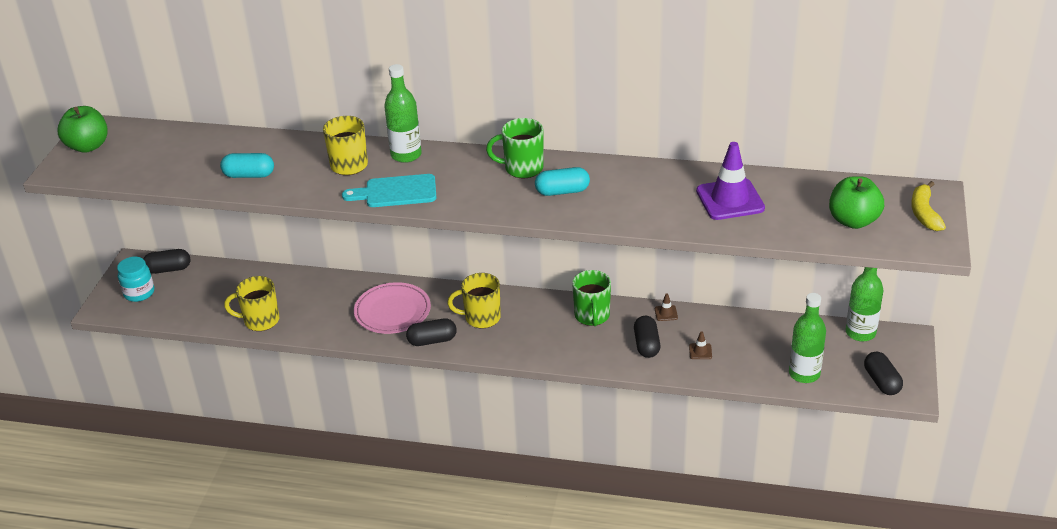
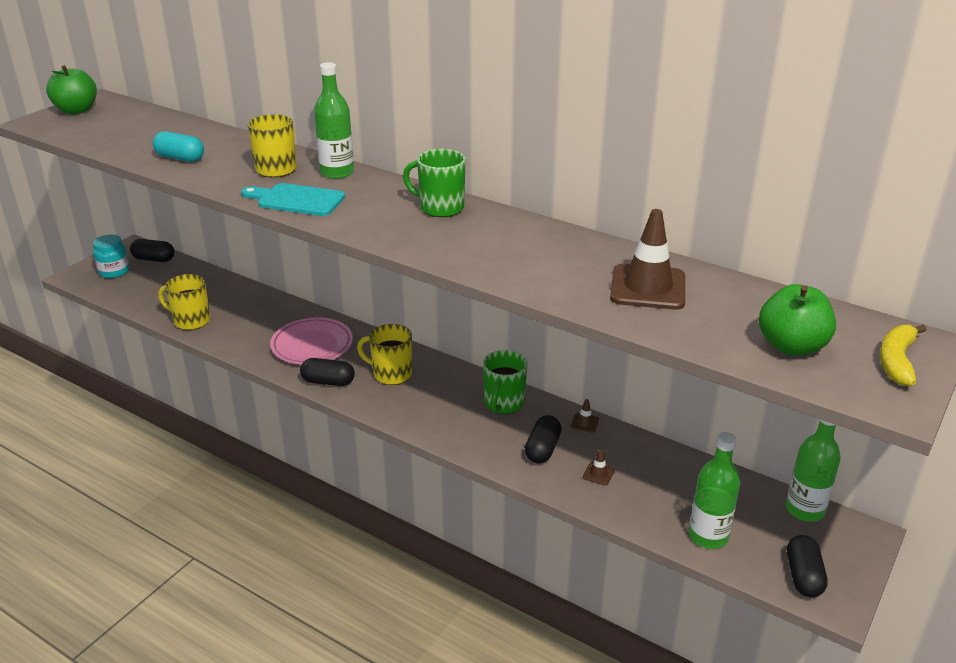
camera: 20 degrees right, 5 degrees down
(562, 191) = (463, 237): turquoise capsule -> none
(730, 200) = (648, 287): purple traffic cone -> brown traffic cone

